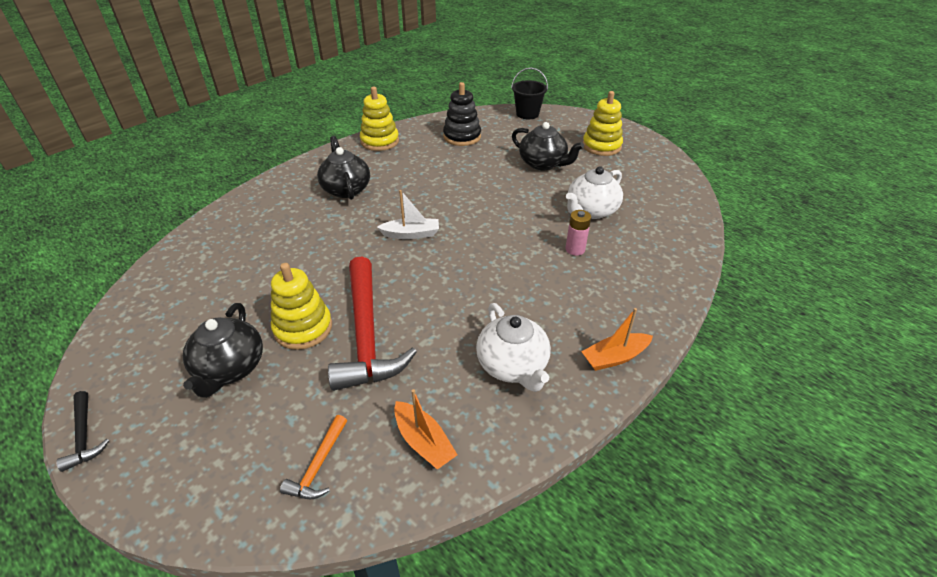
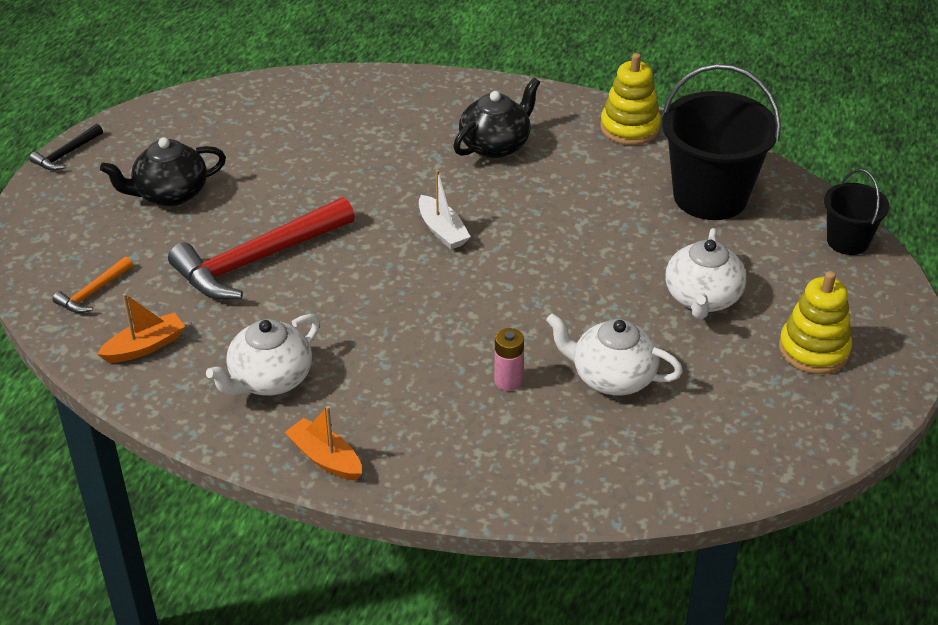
camera: 65 degrees right, 0 degrees up
(303, 328) = (243, 215): yellow stacking toy -> none
(319, 465) = (93, 292): orange hammer -> orange hammer turned 45 degrees counterclockwise
(423, 442) = (145, 346): orange boat -> orange boat turned 150 degrees counterclockwise
(462, 137) = (710, 196): black stacking toy -> black bucket
(543, 164) = (702, 298): black teapot -> white teapot

